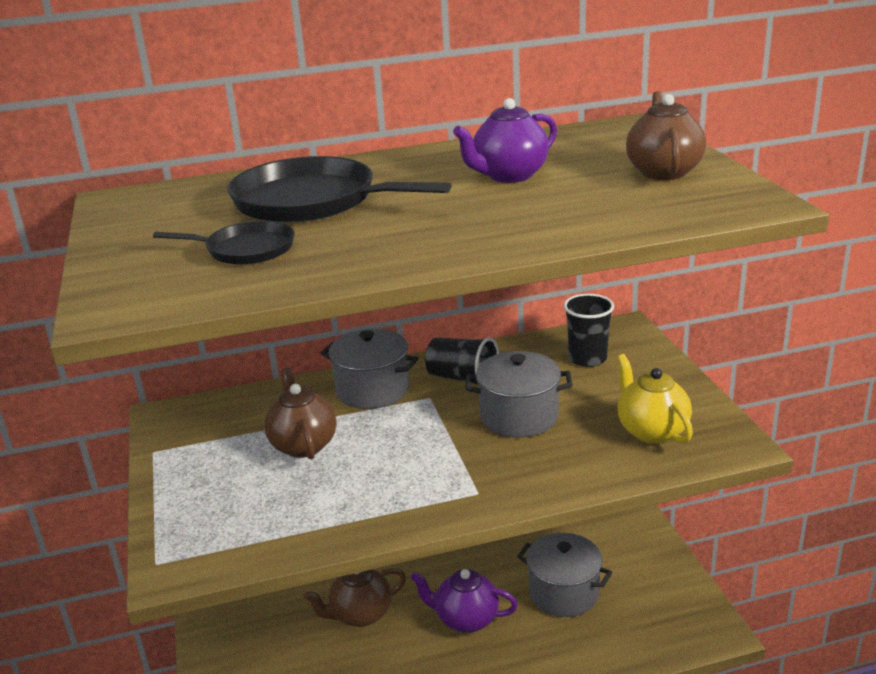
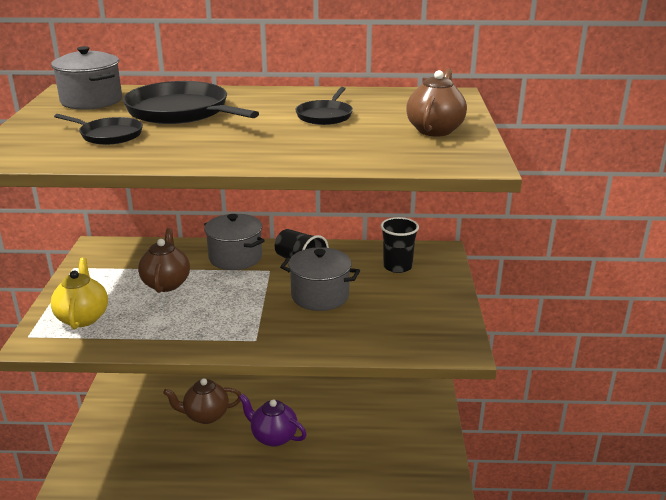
camera: 15 degrees right, 0 degrees up
(508, 176) = (325, 116): purple teapot -> black pan
(563, 593) = (351, 437): grey pot -> grey pot (91, 101)
(651, 430) = (406, 325): yellow teapot -> yellow teapot (83, 317)

